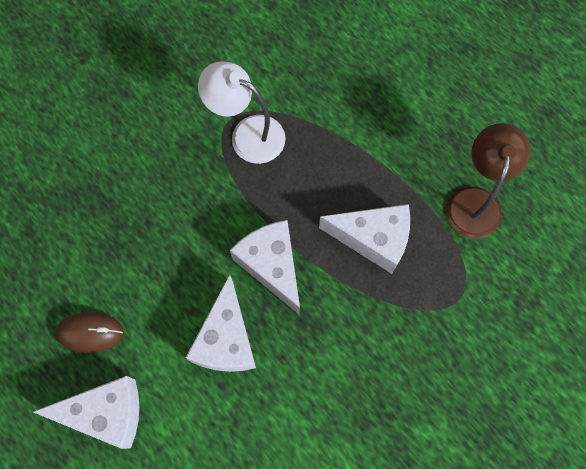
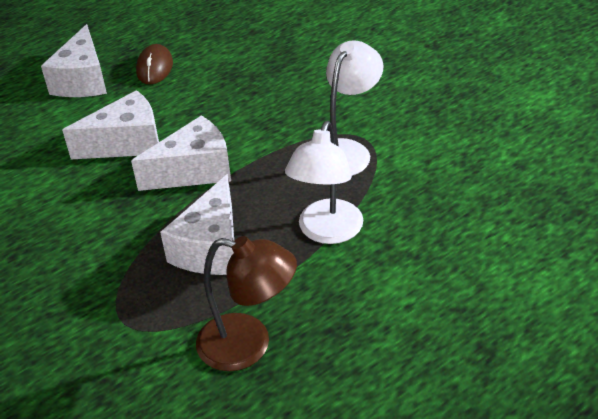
camera: 95 degrees right, 30 degrees down
(226, 339) = (127, 143): white cheese -> white cheese turned 150 degrees clockwise
(352, 149) = (327, 232): none -> white lamp

